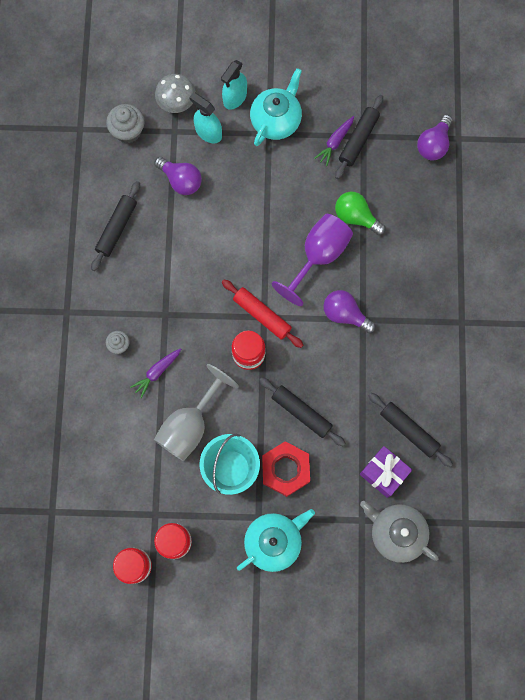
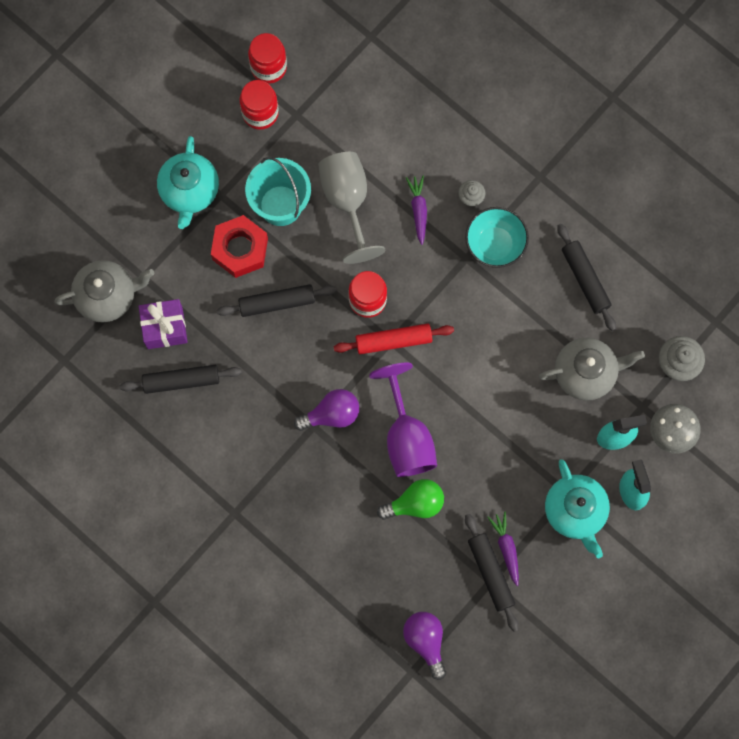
camera: 130 degrees right, 0 degrees up
(140, 303) = (495, 244): none -> turquoise bowl
(181, 180) = (585, 373): purple light bulb -> grey teapot

